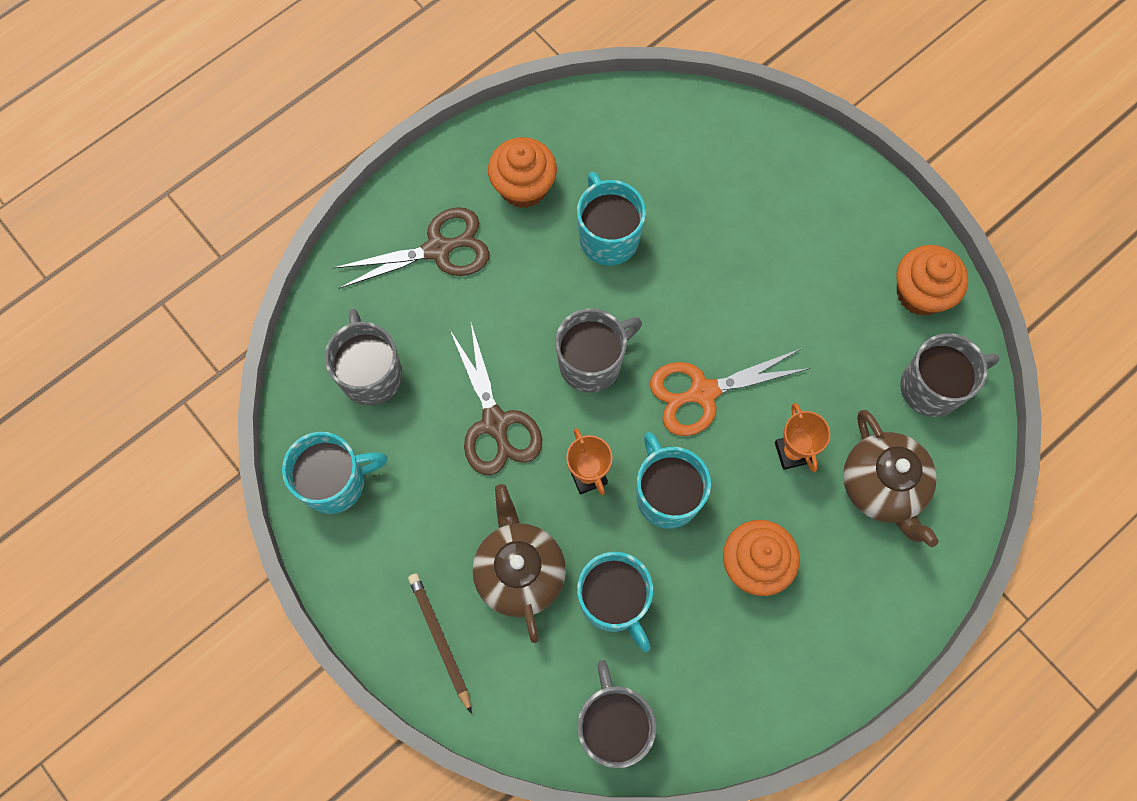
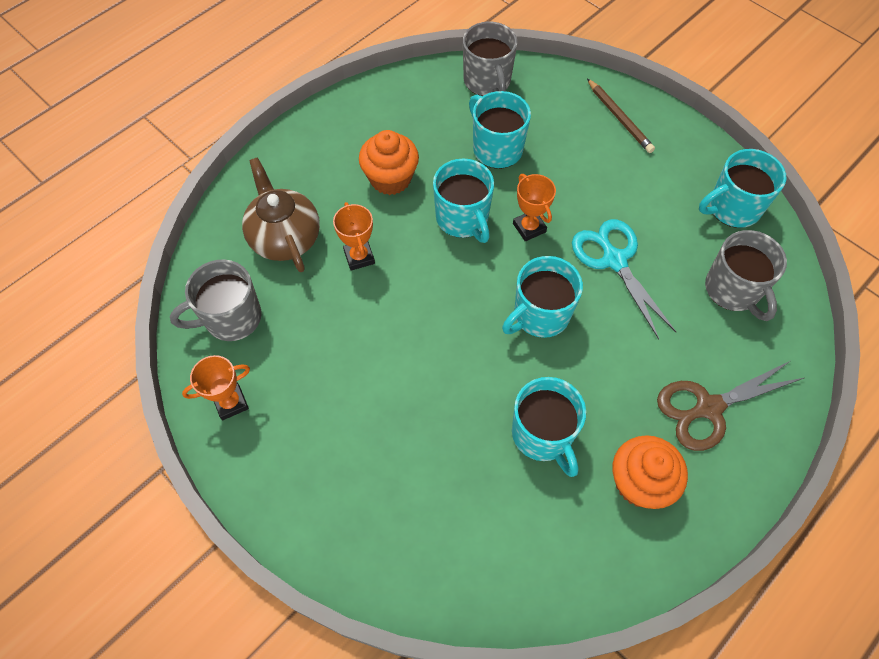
camera: 175 degrees right, 10 degrees down
(495, 423) = (614, 260): brown scissors -> turquoise scissors
(519, 571) = (571, 161): brown teapot -> none
(592, 362) = (540, 315): grey mug -> turquoise mug
(703, 393) = (438, 297): orange scissors -> none
(920, 293) = (231, 403): orange cupcake -> orange trophy

